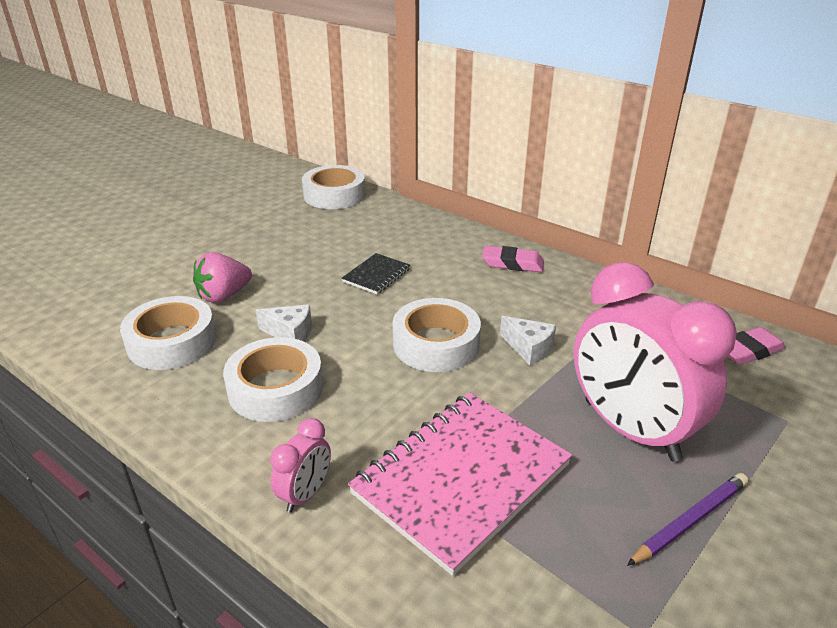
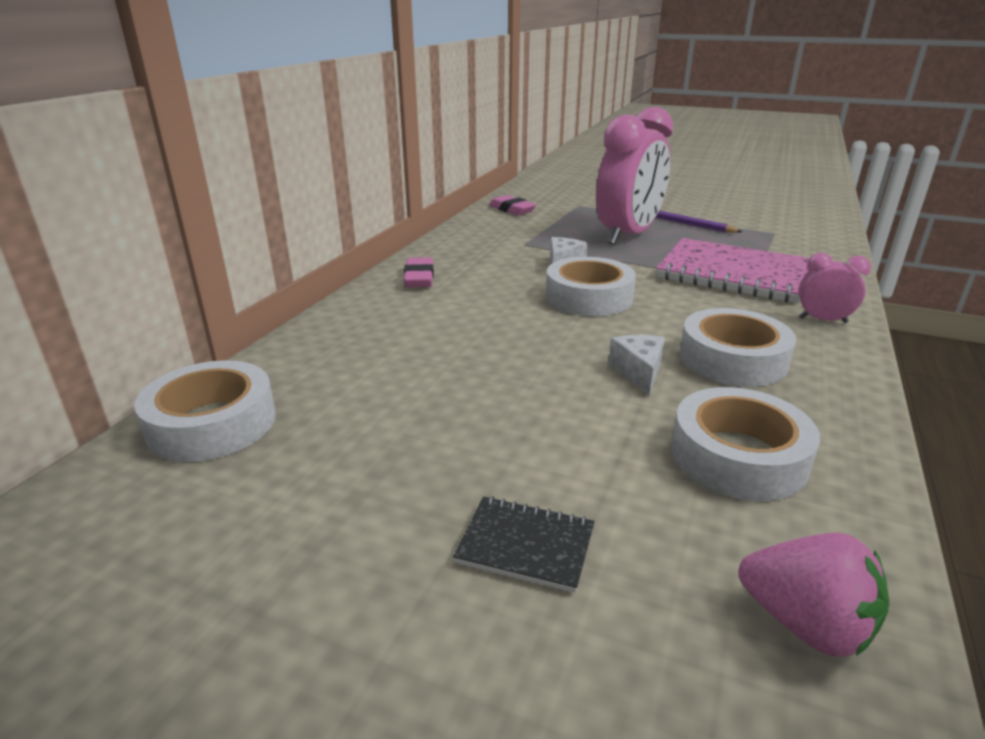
camera: 105 degrees left, 5 degrees down
(224, 295) = (600, 447): pink strawberry -> pink strawberry (805, 624)
(376, 275) = (479, 342): black notebook -> black notebook (525, 545)

